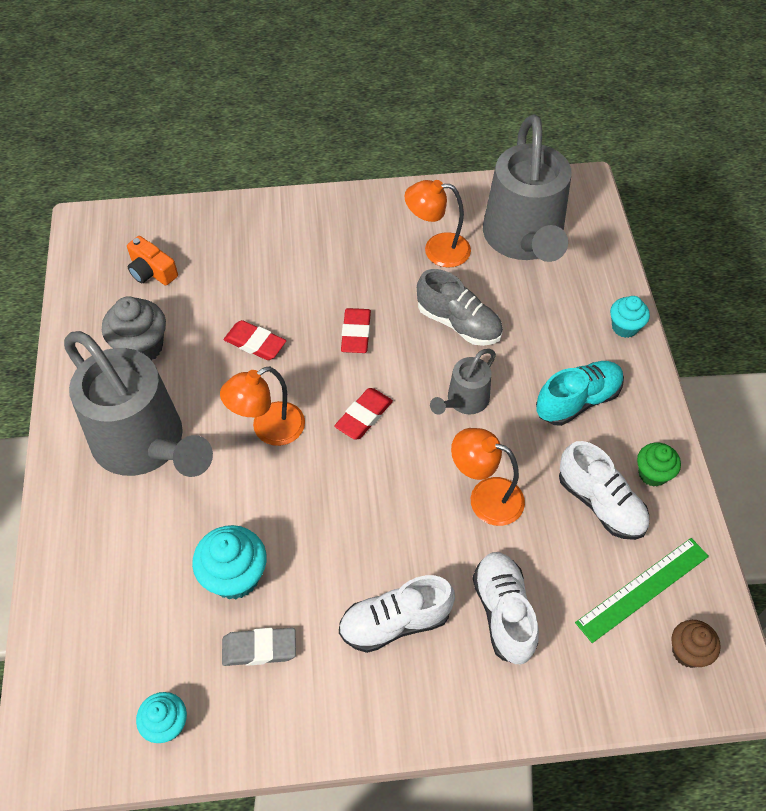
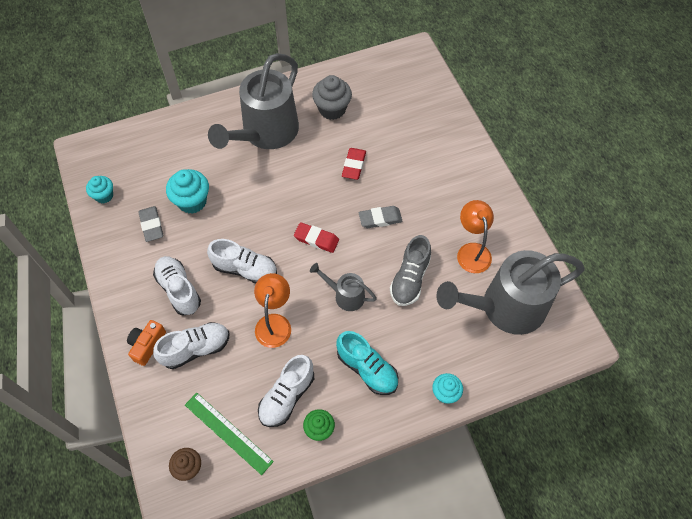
camera: 75 degrees right, 5 degrees up
(152, 271) = (391, 95): orange camera -> orange camera (147, 345)
(268, 429) = (292, 190): orange lamp -> none
(356, 333) = (380, 219): red eraser -> grey eraser
(385, 519) = (245, 269): none -> white shoe

